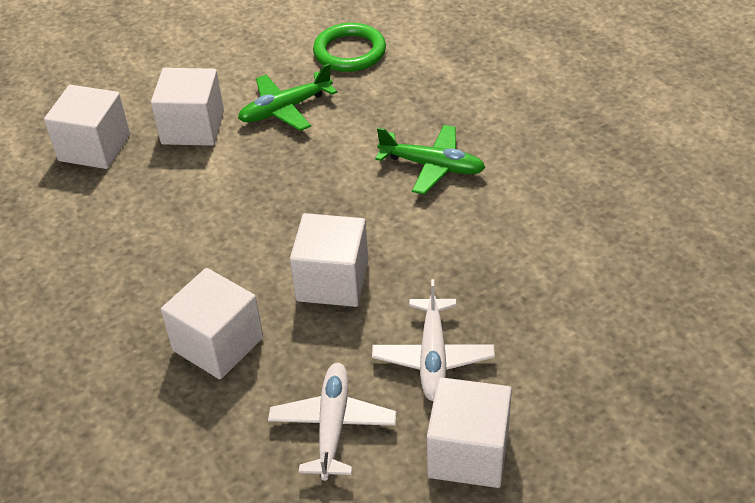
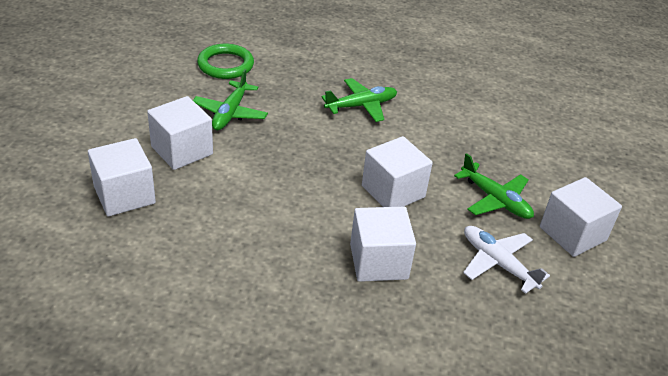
camera: 50 degrees left, 5 degrees down
(433, 357) = (495, 200): white plane -> green plane

